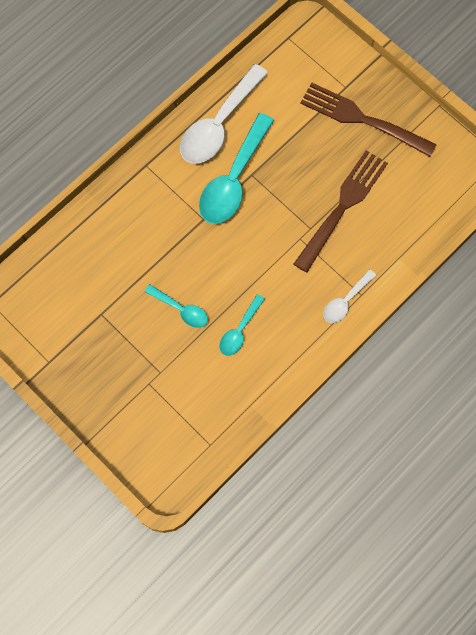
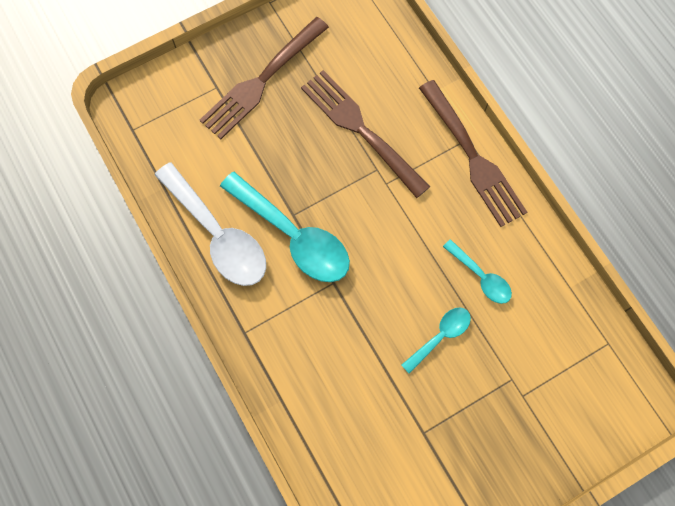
camera: 75 degrees left, 0 degrees up
(345, 301) = (472, 156): white spoon -> brown fork

